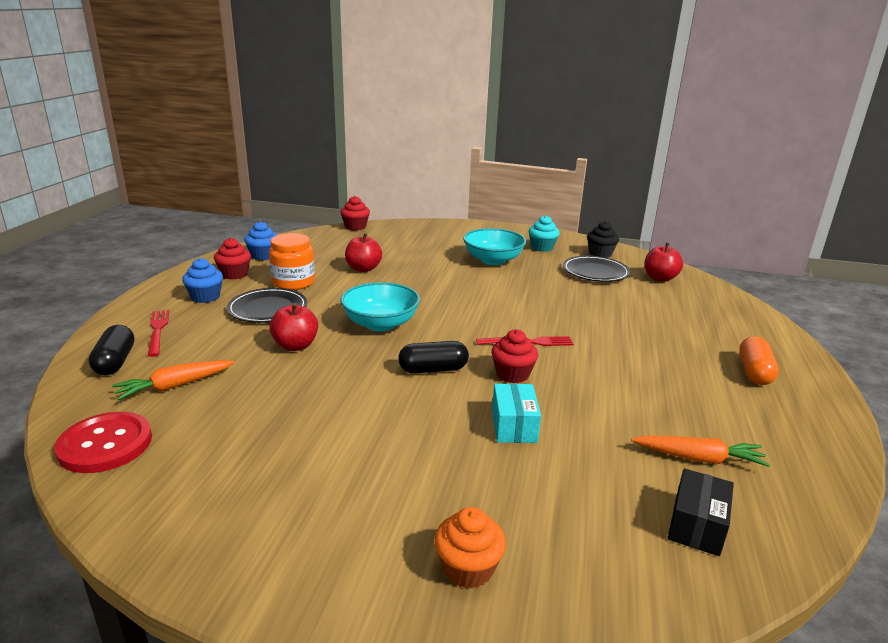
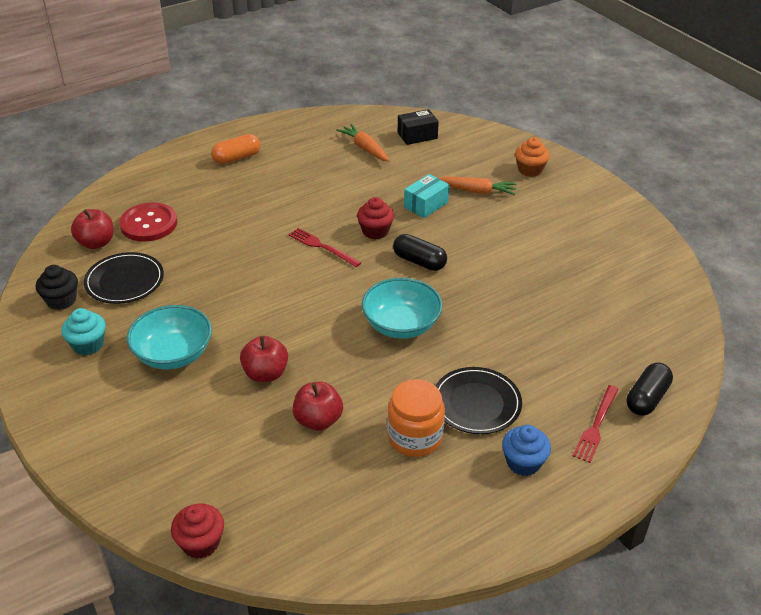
camera: 135 degrees left, 15 degrees up
(105, 444) = (671, 315): red button -> red button (149, 224)
(175, 386) = (609, 344): orange carrot -> orange carrot (476, 191)
(234, 274) = (463, 496): red cupcake -> none
(263, 256) = (397, 527): blue cupcake -> none
(295, 346) = (492, 337): red apple -> red apple (265, 374)

